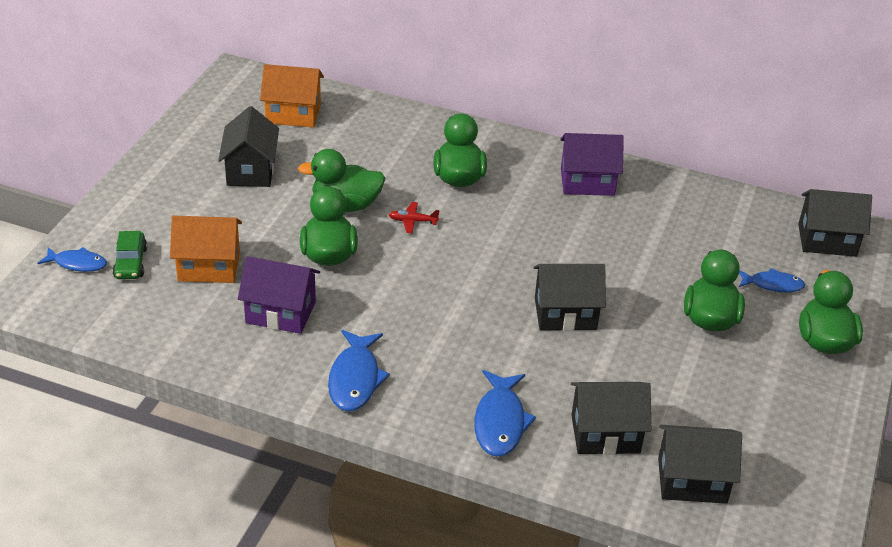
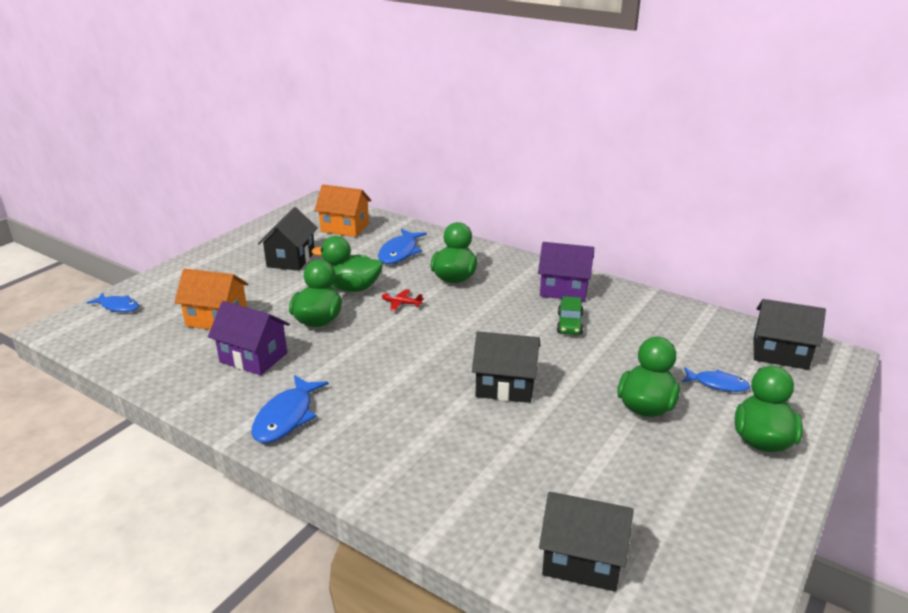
camera: 15 degrees right, 10 degrees down
(130, 263) = (158, 310): green car -> green car (569, 324)
(500, 422) = (402, 472): blue fish -> blue fish (400, 252)
(605, 434) = (504, 498): black house -> none

